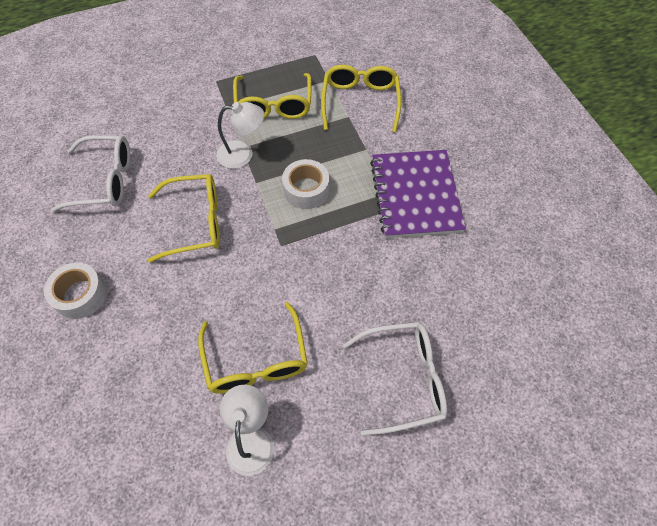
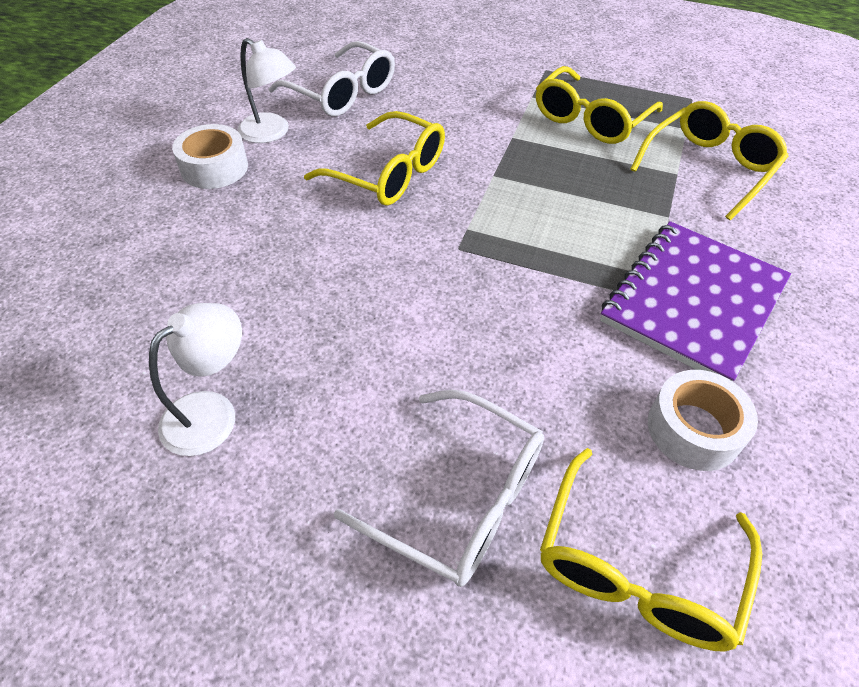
camera: 40 degrees right, 10 degrees down
(243, 154) = (506, 143): white lamp -> white lamp (271, 133)
(256, 360) = (306, 339): yellow glasses -> yellow glasses (636, 568)
(306, 190) = (546, 214): white tape -> white tape (693, 429)

